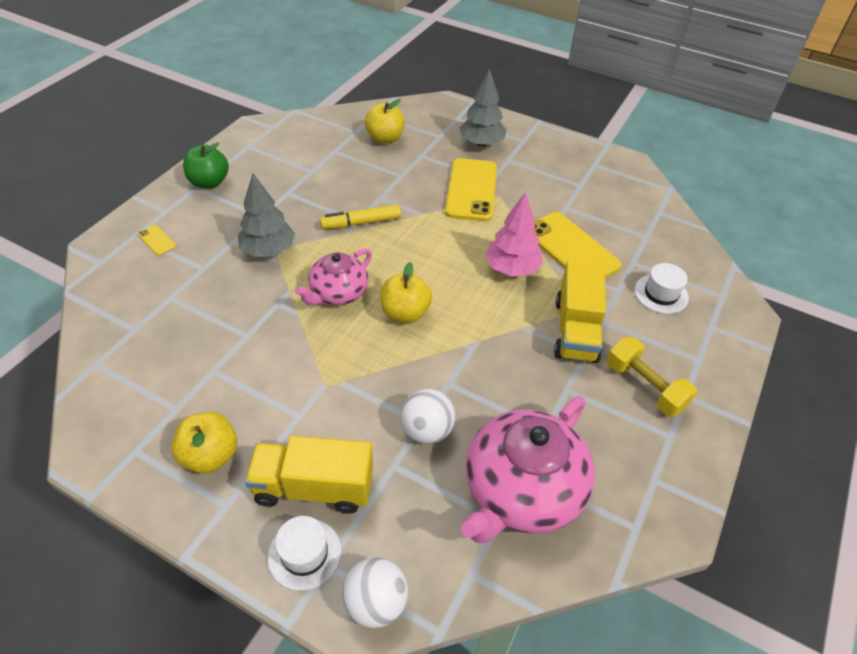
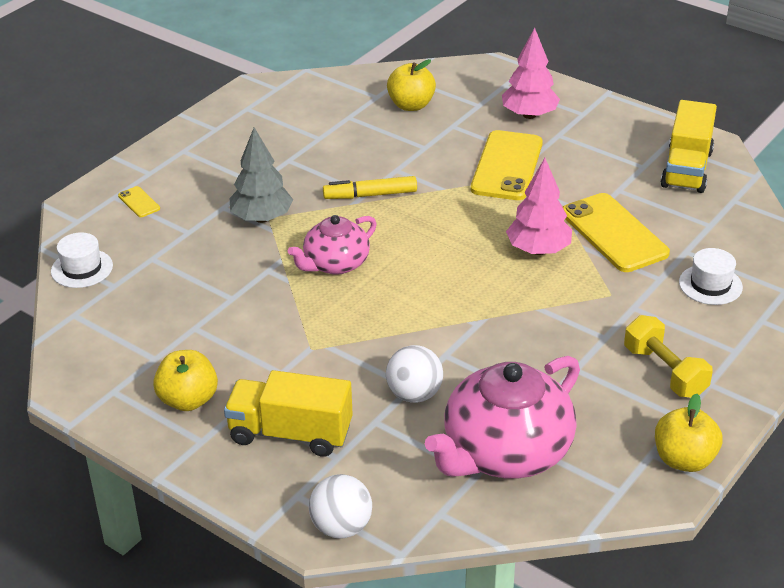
camera: 10 degrees right, 10 degrees down
(209, 182) = (199, 145): green apple -> none
(304, 554) = (276, 485): white hat -> white hat (82, 268)
(405, 313) = (407, 287): yellow apple -> yellow apple (684, 460)
(481, 143) = (529, 115): grey tree -> pink tree
(575, 330) = (599, 314): yellow truck -> yellow truck (686, 169)

